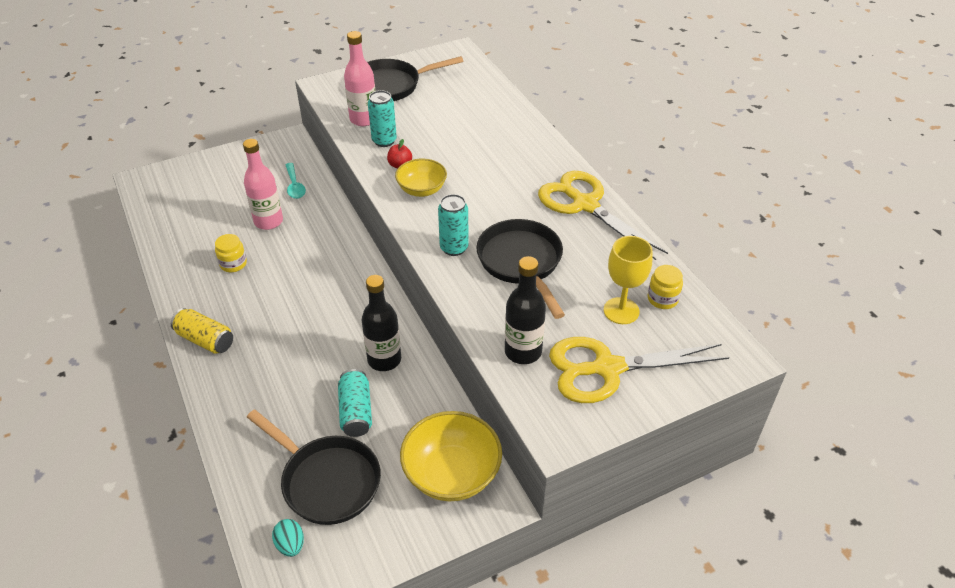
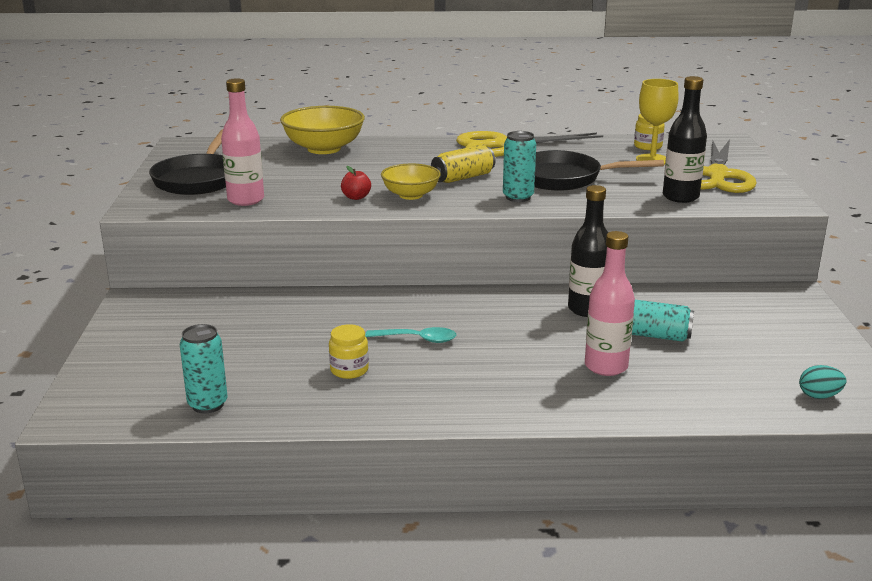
camera: 65 degrees left, 20 degrees down
(205, 340) = (477, 407): yellow can -> yellow can (463, 178)
(268, 221) = (290, 336): pink bottle -> pink bottle (606, 366)
(294, 186) = (238, 310): turquoise spoon -> turquoise spoon (417, 339)
(327, 481) = (741, 364): black pan -> none
(384, 141) = (302, 197): turquoise can -> turquoise can (207, 404)
(451, 474) = (754, 305): yellow bowl -> yellow bowl (324, 149)

